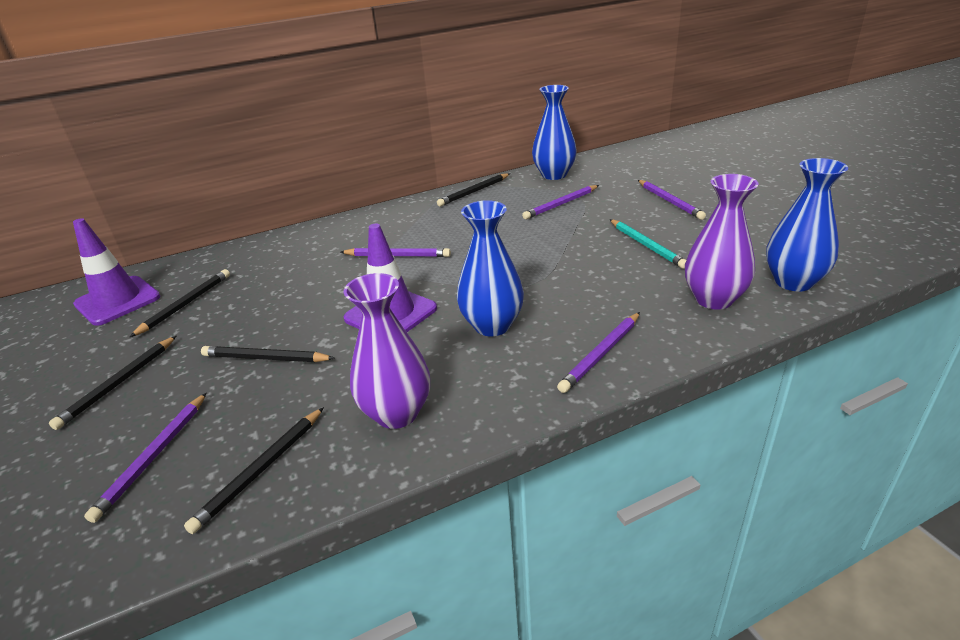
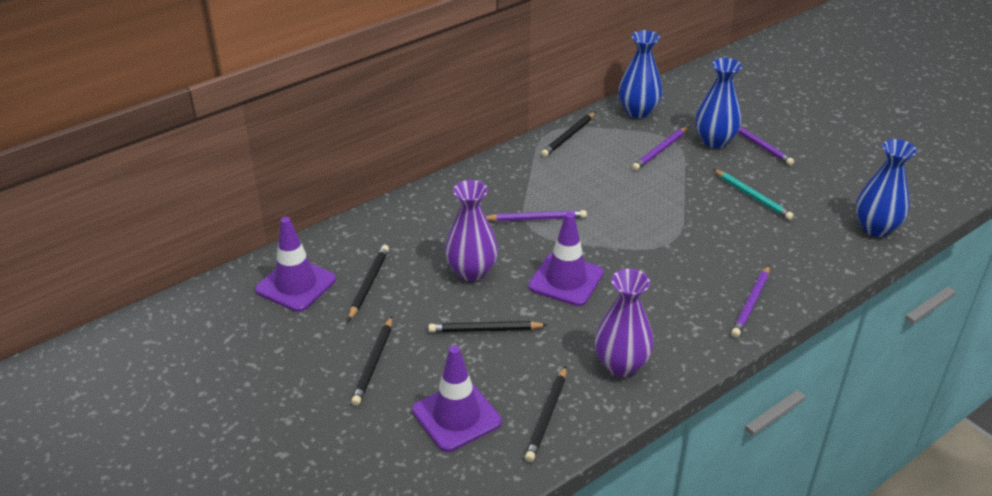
camera: 15 degrees left, 5 degrees up
(153, 457) = (456, 416): purple pencil -> purple traffic cone
(492, 325) = (657, 285): blue vase -> blue vase (714, 141)
(713, 299) = (820, 248): purple vase -> purple vase (472, 271)

